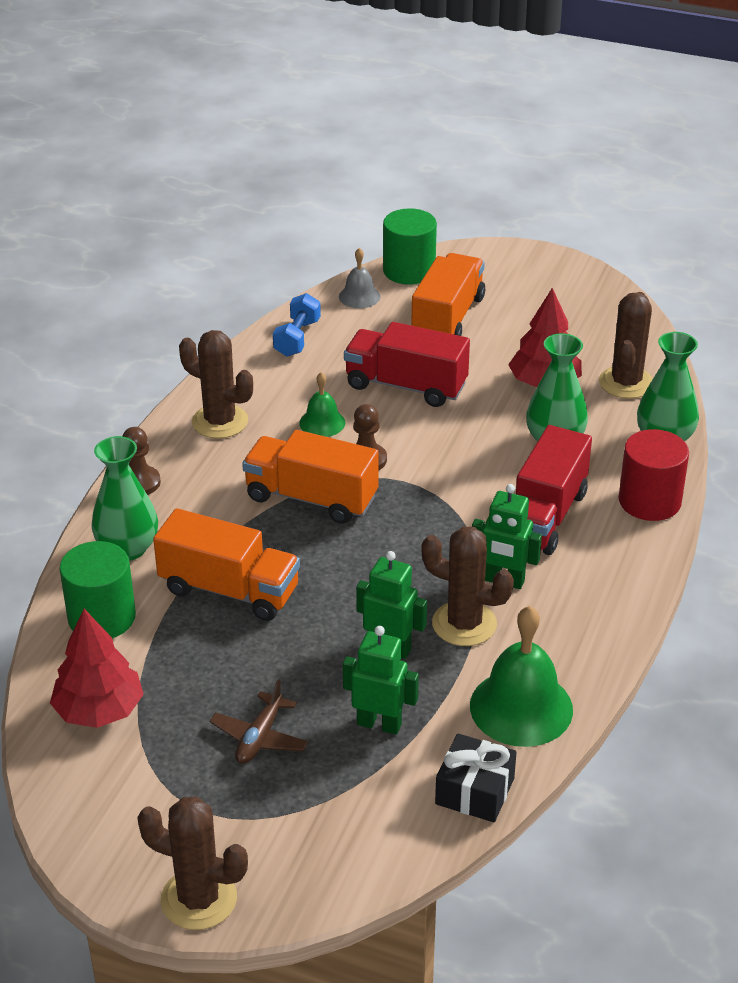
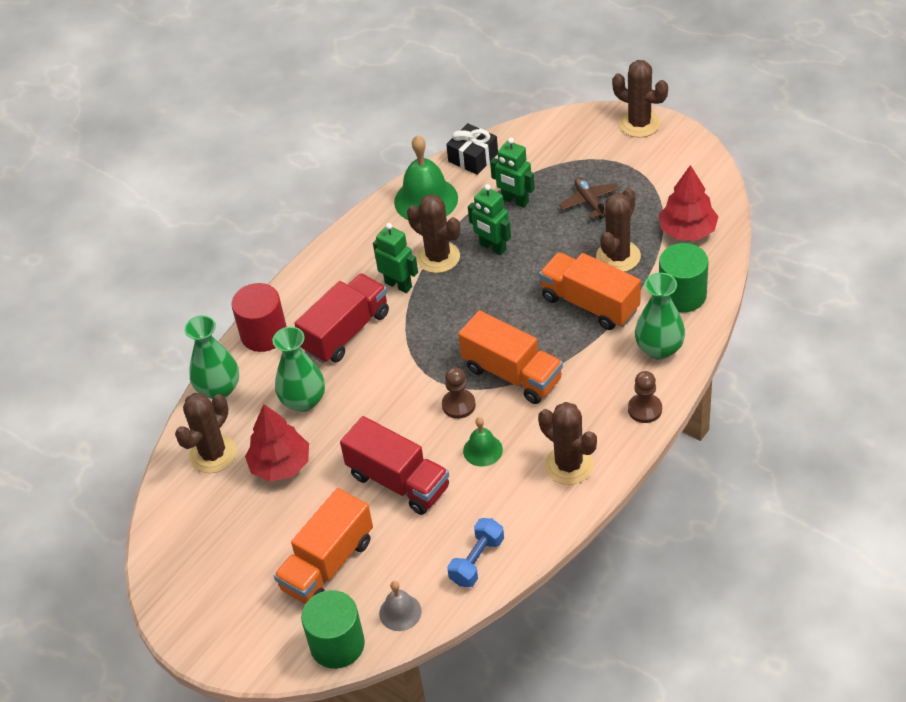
camera: 160 degrees left, 10 degrees up
(200, 658) = (618, 256): none -> brown cactus
(259, 737) = (589, 202): brown plane -> brown plane turned 60 degrees counterclockwise

